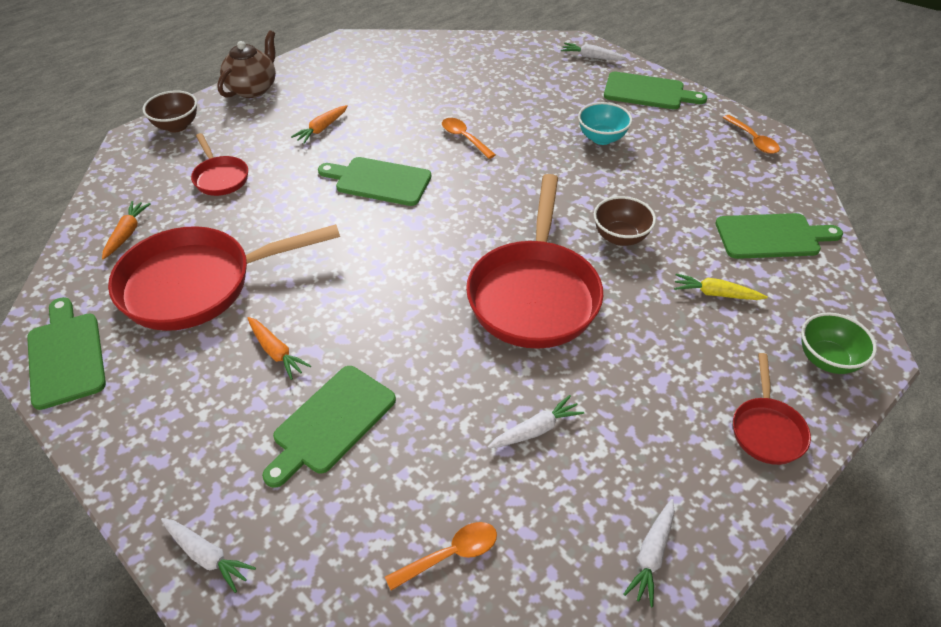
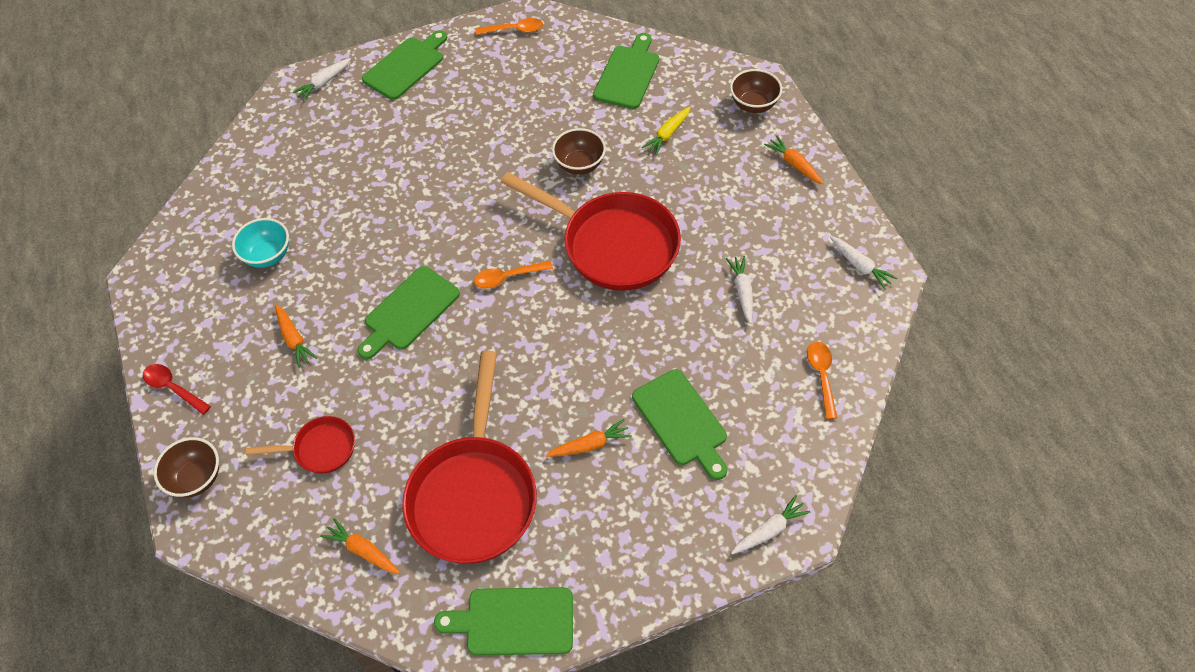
camera: 65 degrees left, 10 degrees up
(253, 89) = (173, 388): brown teapot -> red spoon
(464, 138) = (386, 225): orange spoon -> orange spoon (507, 277)
(601, 138) = (450, 125): turquoise bowl -> turquoise bowl (268, 255)
(766, 429) = (794, 164): red pan -> orange carrot
(827, 360) = (753, 105): green bowl -> brown bowl

